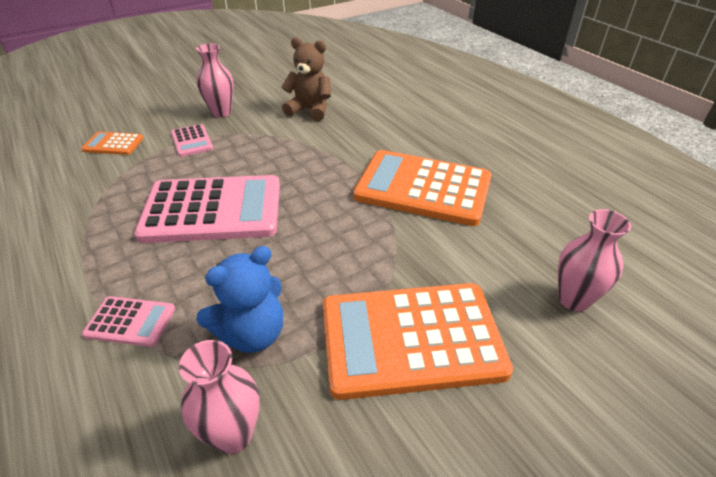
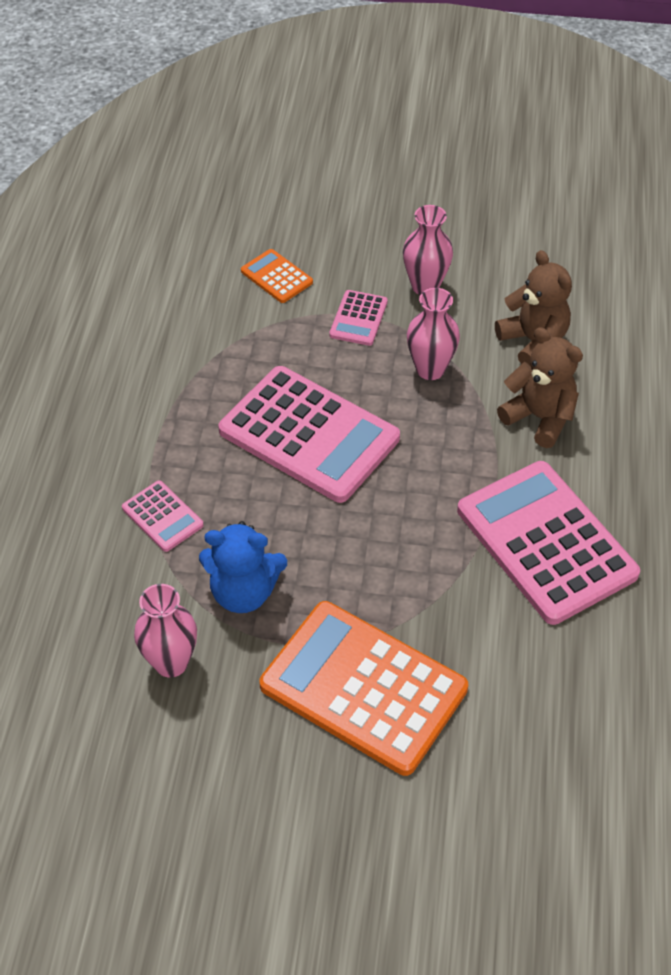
camera: 40 degrees right, 10 degrees up
(351, 137) = (539, 418): none -> brown teddy bear
(423, 188) = (546, 542): orange calculator -> pink calculator
(573, 299) = (550, 760): pink vase -> pink vase (430, 369)

